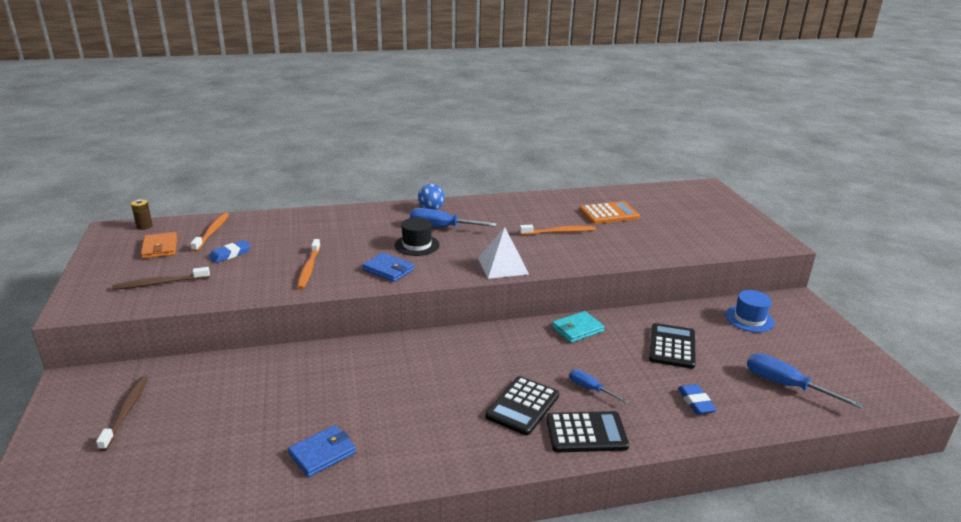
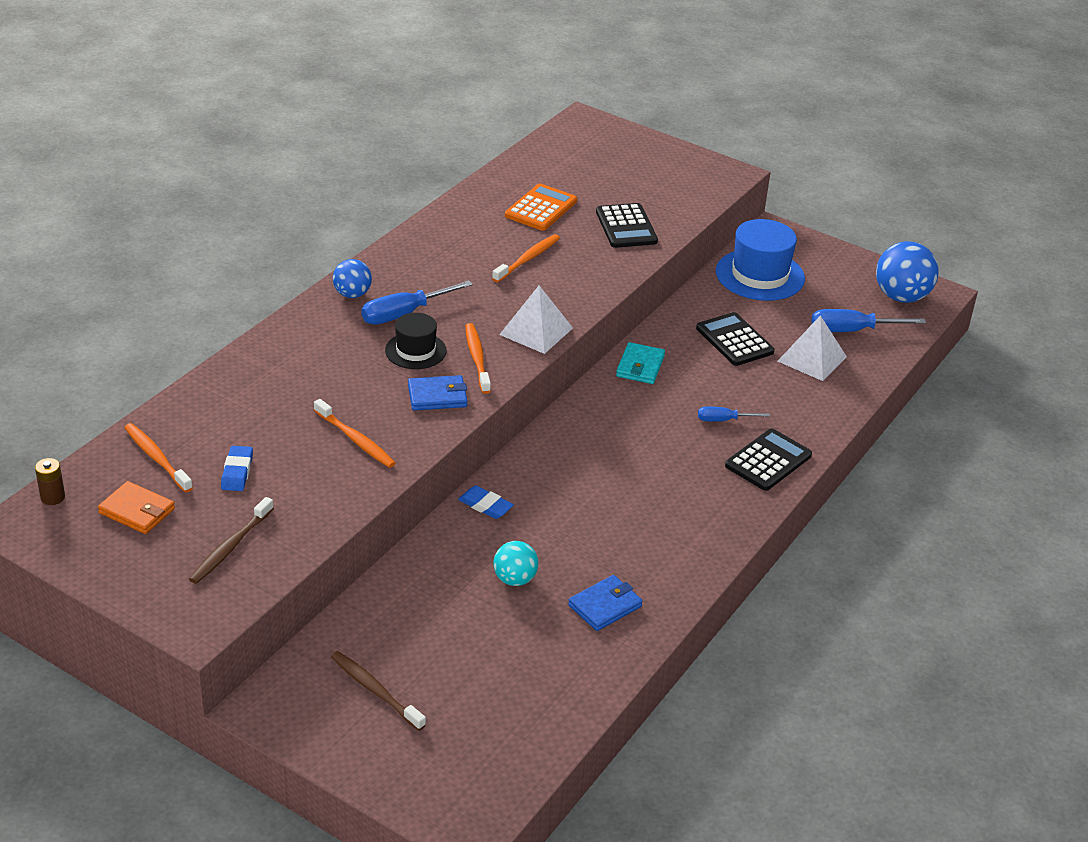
camera: 45 degrees left, 10 degrees up
(301, 401) = (515, 579): none -> turquoise ball
(322, 453) = (605, 606): blue wallet -> blue wallet turned 45 degrees clockwise
(444, 263) = (477, 358): none -> orange toothbrush
(522, 406) = (694, 467): black calculator -> black calculator (626, 227)
(696, 402) = (810, 385): blue eraser -> blue eraser (485, 505)
(722, 386) = (812, 359): none -> white pyramid
(749, 319) = (760, 275): blue hat -> blue hat, size x1.66
(866, 384) = (901, 297): none -> blue ball

